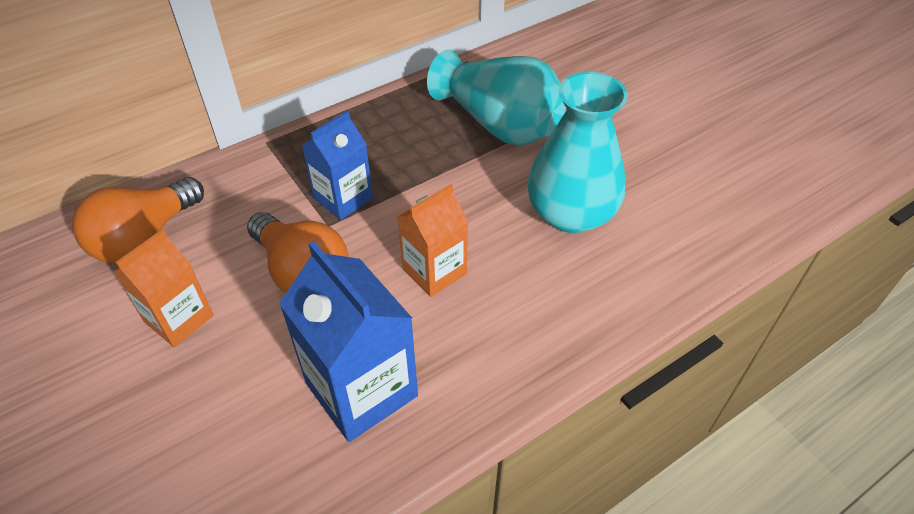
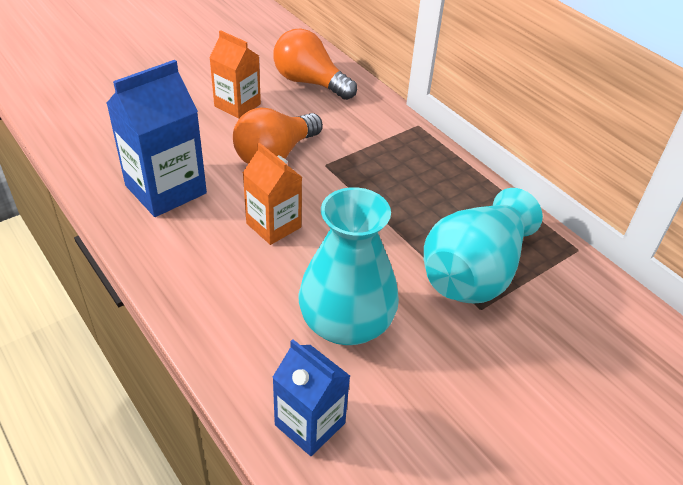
camera: 85 degrees right, 5 degrees down
(343, 198) = (355, 170): blue carton -> blue carton (310, 424)

